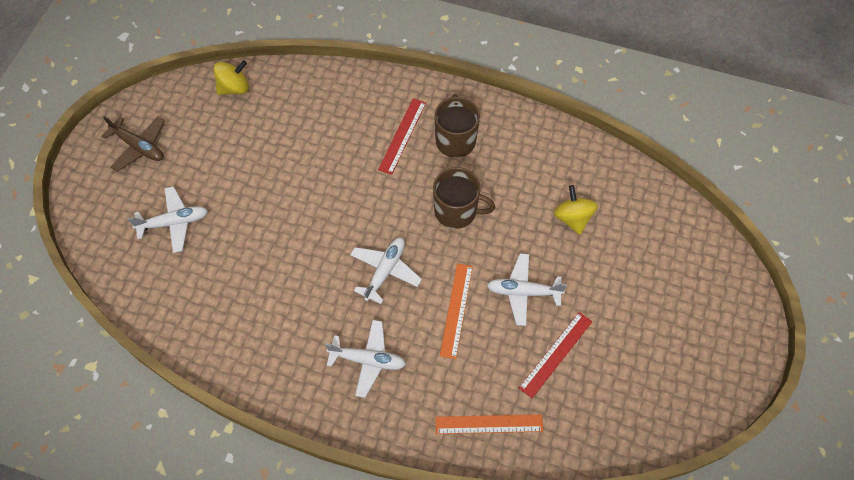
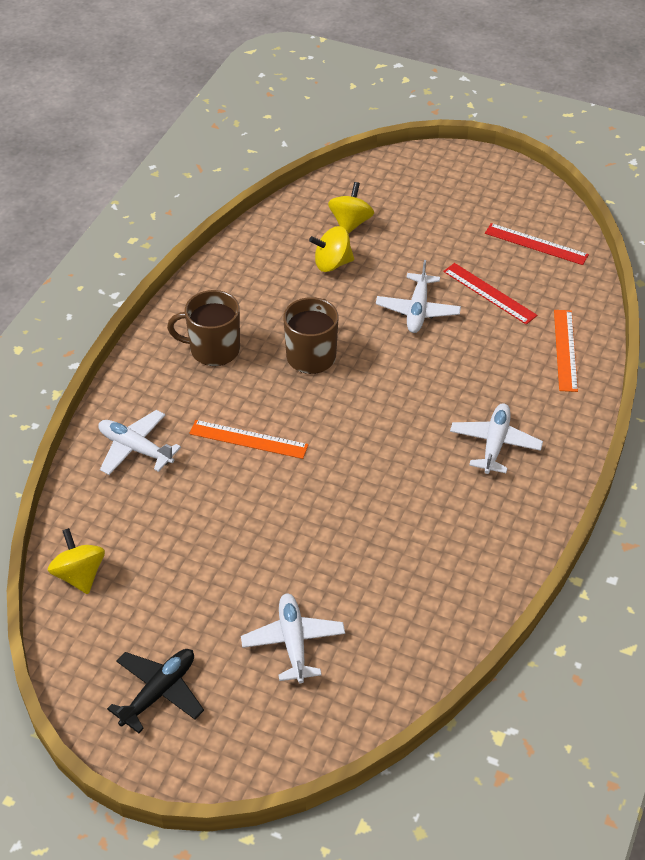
camera: 85 degrees left, 15 degrees down
(139, 147) = (159, 692): brown plane -> black plane
(385, 271) = (384, 423): white plane -> white plane (135, 448)
(402, 135) = (197, 397): red ruler -> red ruler (536, 244)
(456, 310) = (436, 365): orange ruler -> orange ruler (248, 439)
(630, 229) = (350, 223): none -> yellow spinning top

